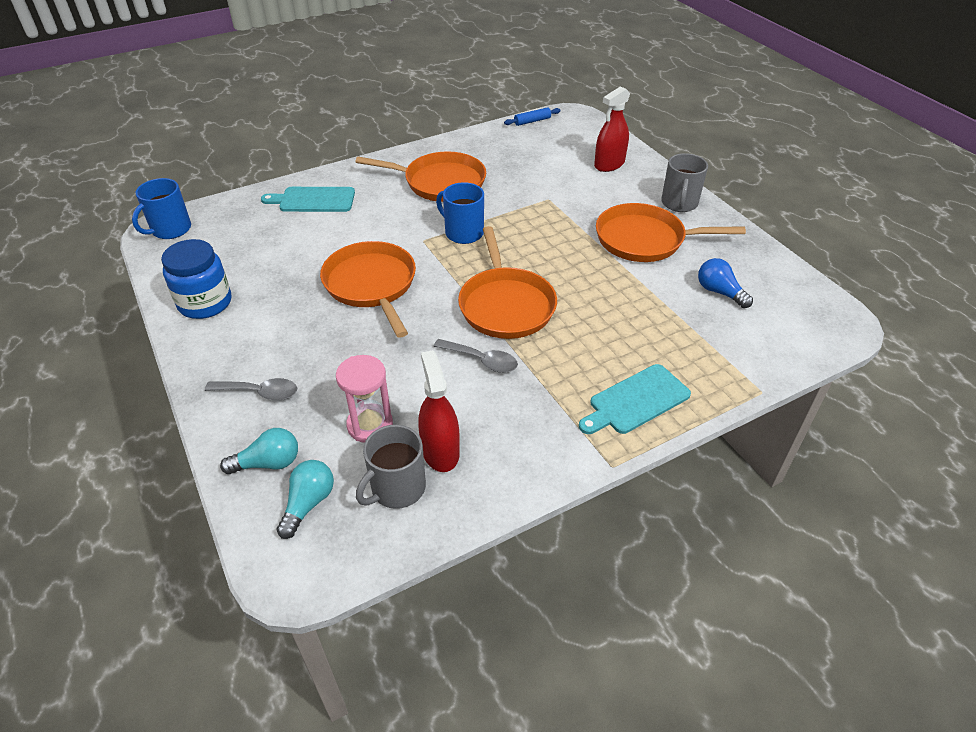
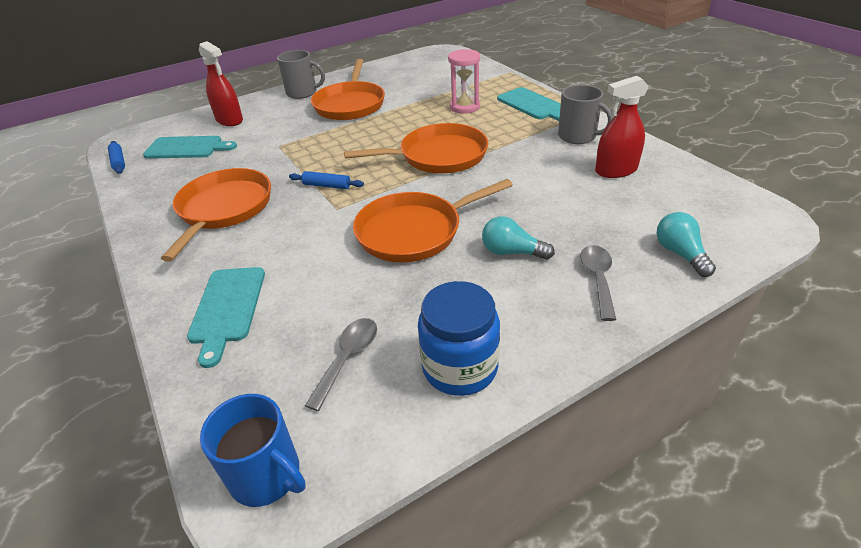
camera: 90 degrees left, 5 degrees down
(308, 503) = (706, 223): turquoise light bulb -> turquoise light bulb (512, 252)
(370, 425) = (606, 205): pink hourglass -> pink hourglass (464, 107)
(397, 488) = (662, 184): grey mug -> grey mug (578, 136)
(463, 233) = (327, 186): blue mug -> blue rolling pin
(481, 360) = (510, 161): grey spoon -> grey spoon (348, 358)
(552, 149) = (187, 148): none -> turquoise cutting board
(719, 292) = (415, 81): blue light bulb -> none

